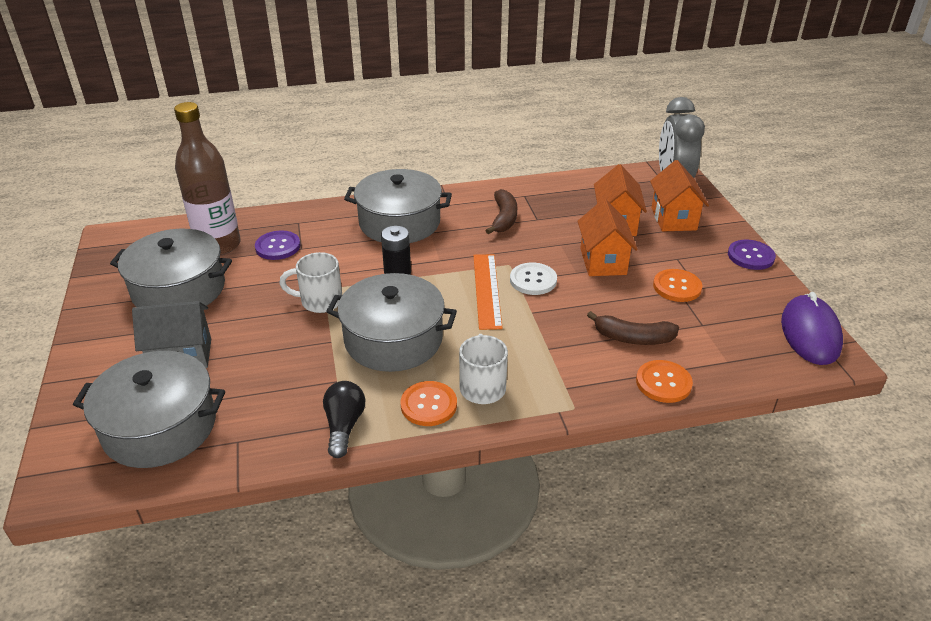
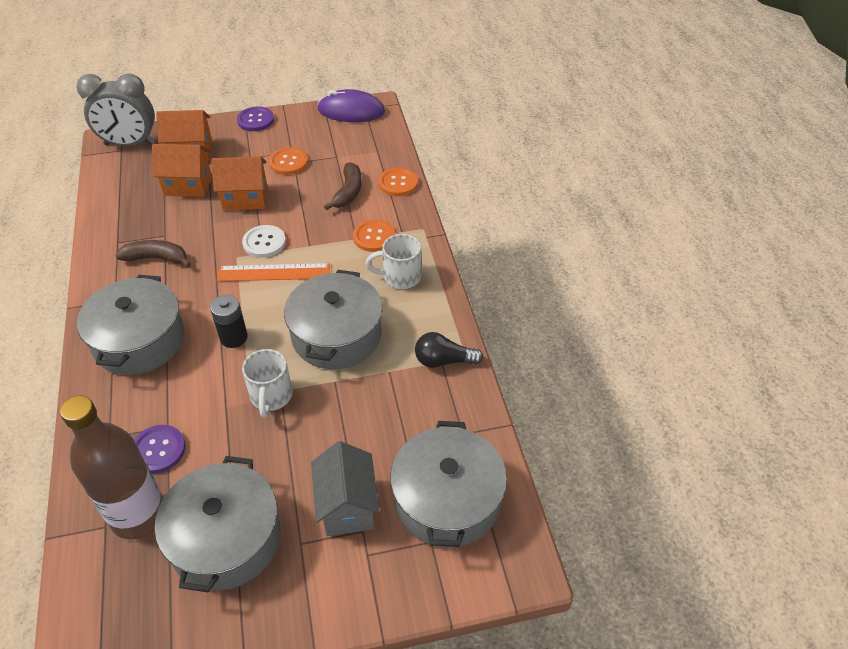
camera: 90 degrees left, 10 degrees up
(428, 405) = (419, 309): orange button -> orange button (374, 237)

